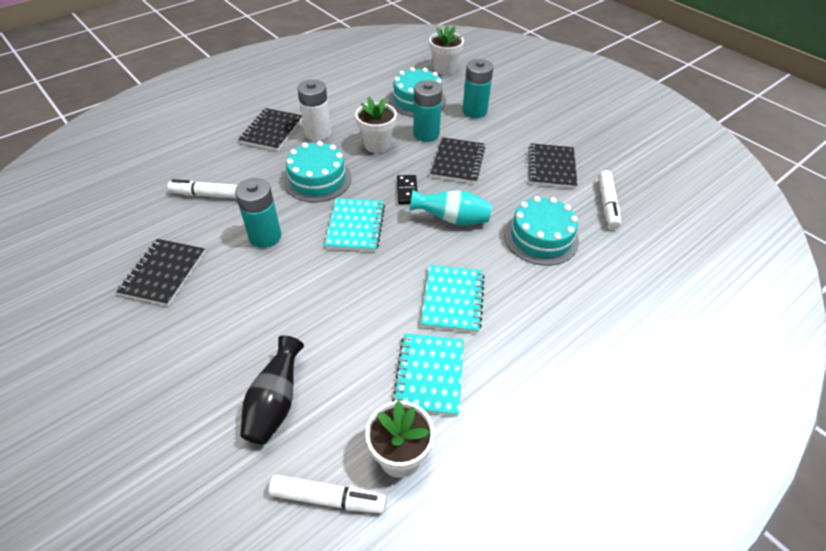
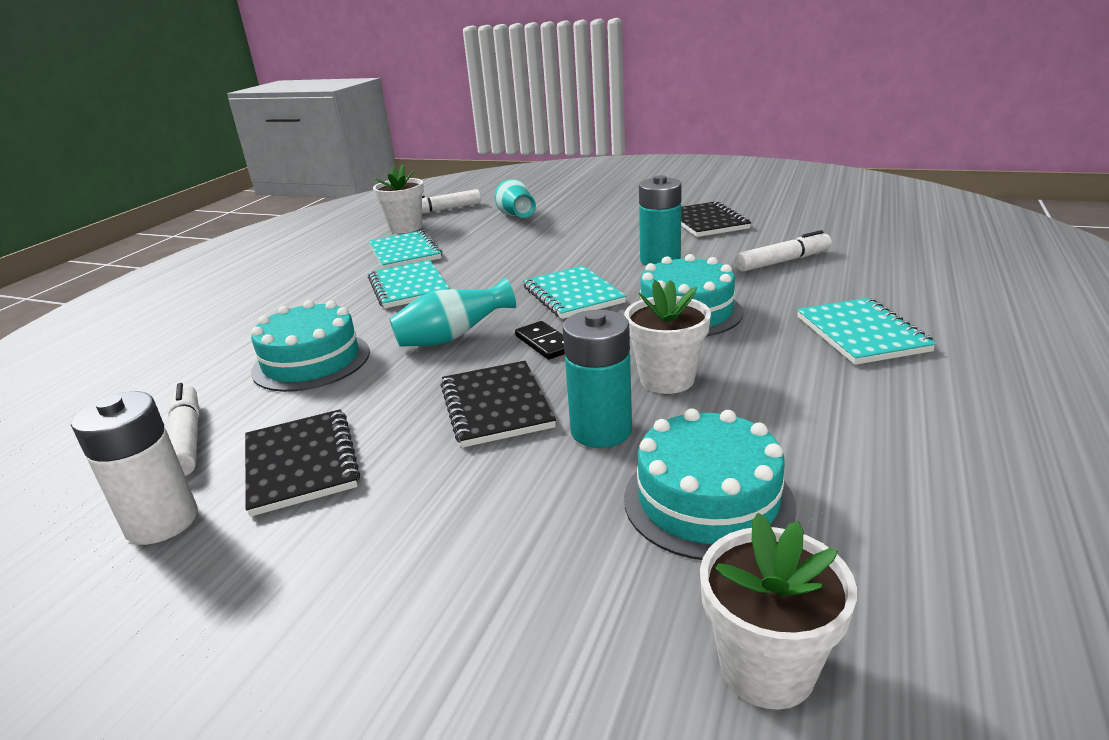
camera: 155 degrees right, 20 degrees down
(272, 131) = (861, 334): black notebook -> turquoise notebook
(275, 403) = (516, 217): black vase -> turquoise vase
(318, 133) = (789, 357): white battery -> white battery (162, 522)
(474, 111) = (538, 532): turquoise battery -> none

